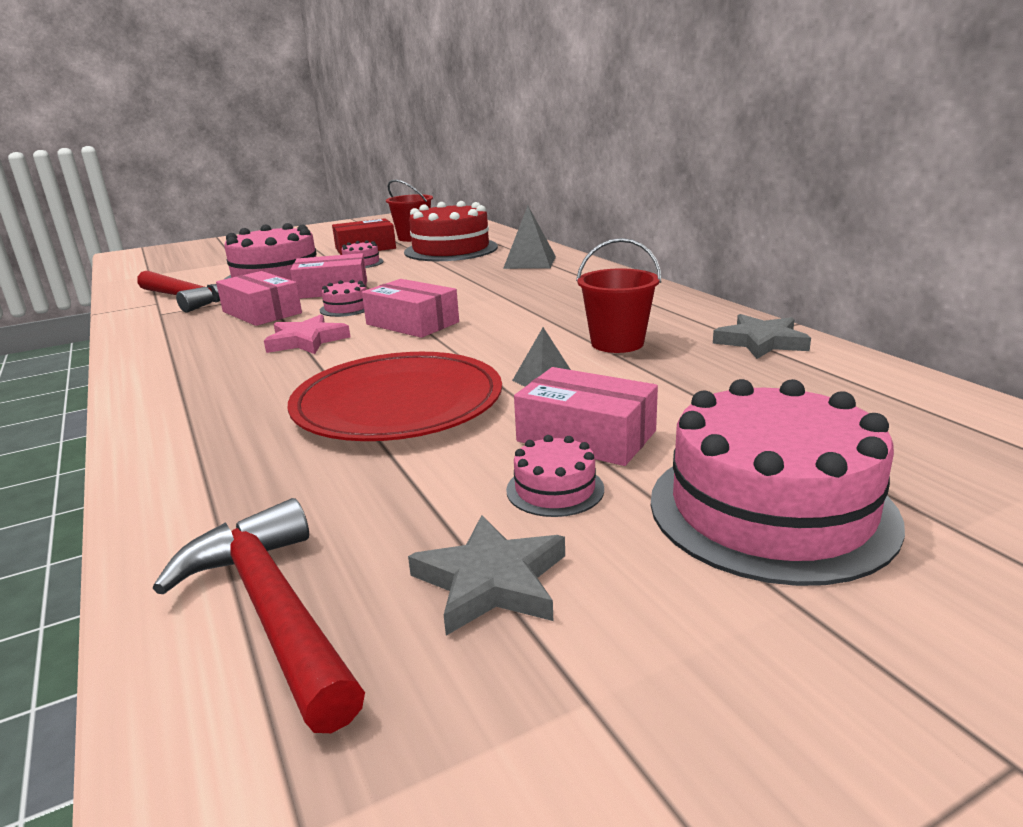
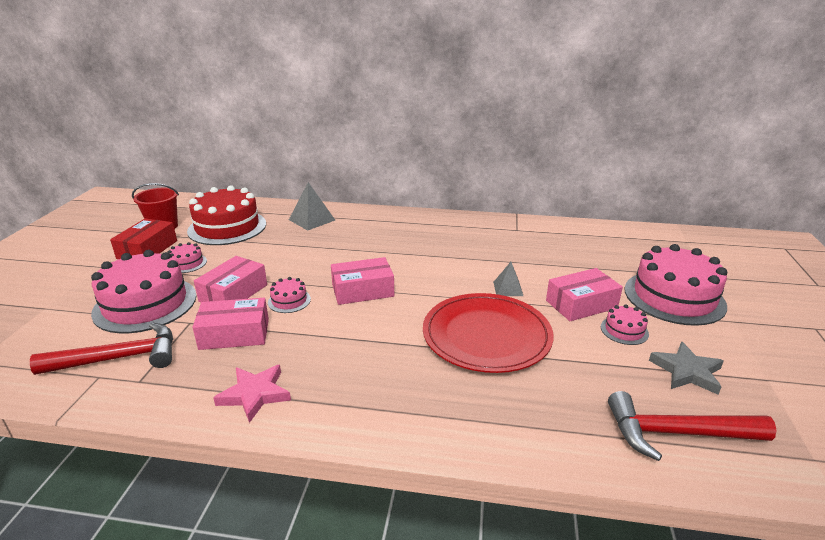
camera: 55 degrees left, 5 degrees up
(306, 341) = (334, 334): pink star -> pink star (255, 394)
(617, 343) = (484, 254): red bucket -> none
(761, 342) = (527, 229): grey star -> none

